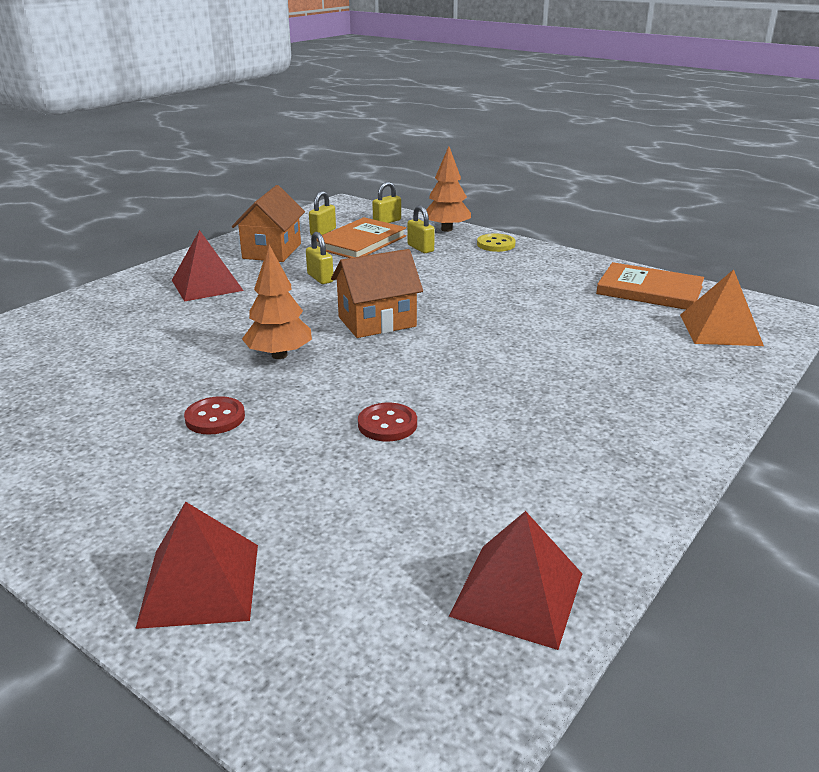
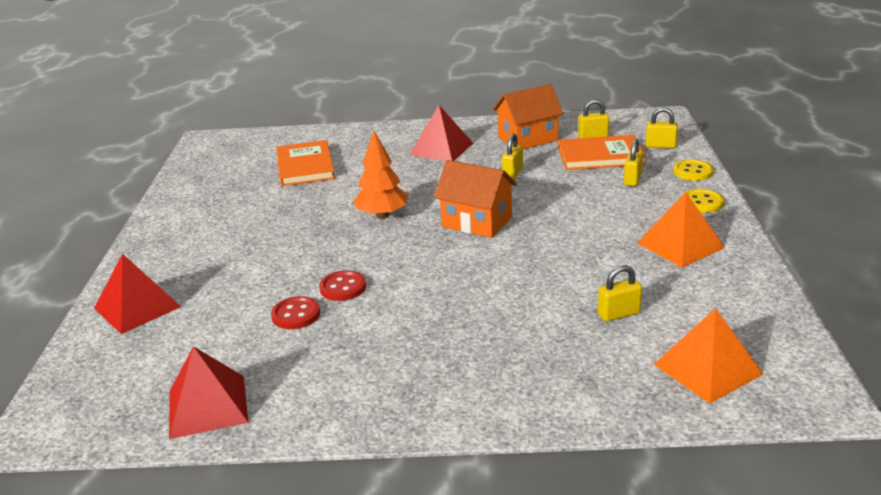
camera: 55 degrees right, 0 degrees up
(215, 418) = (286, 234): red button -> red button (296, 315)
(446, 229) = (692, 172): orange tree -> yellow button
(544, 273) = (680, 245): none -> orange pyramid
(611, 328) = (618, 314): none -> yellow padlock
(649, 290) = (735, 305): orange book -> orange book (305, 166)

